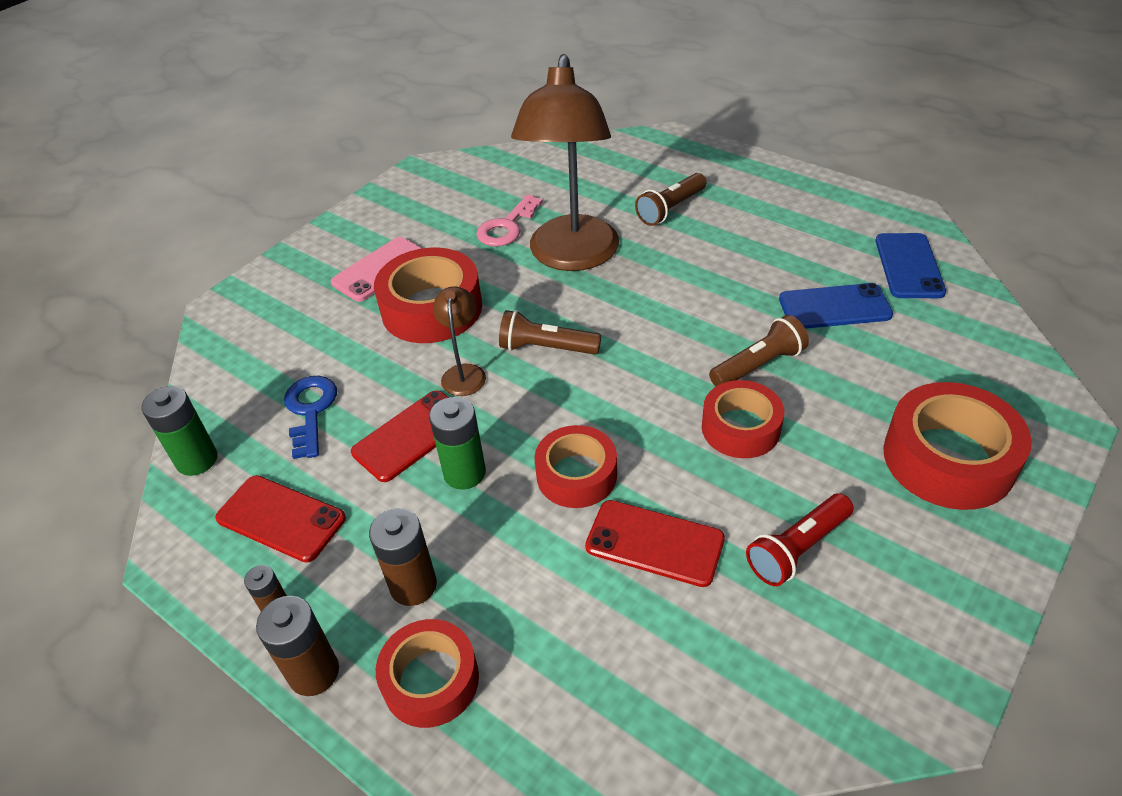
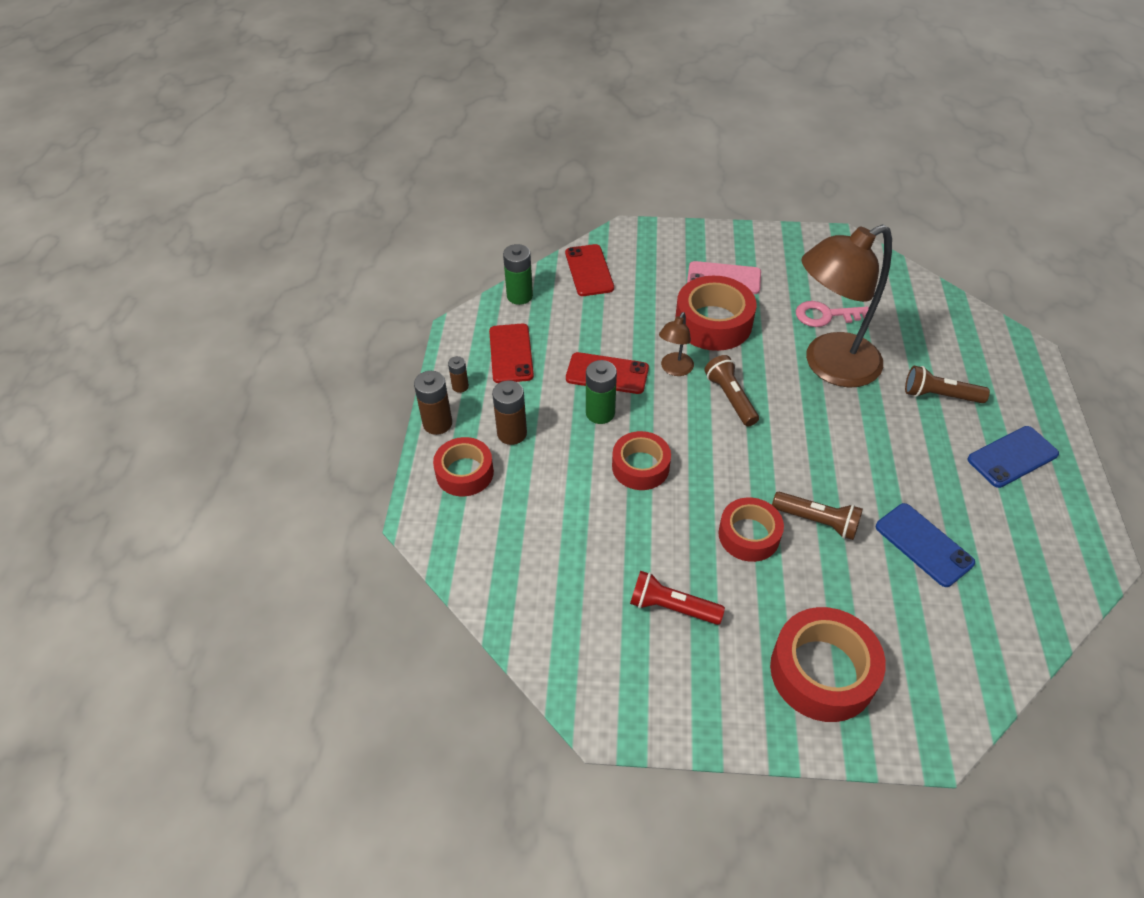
camera: 55 degrees right, 5 degrees up
(310, 411) = (588, 319): blue key -> none
(464, 373) = (674, 369): brown lamp -> brown lamp turned 150 degrees clockwise
(654, 543) = (620, 530): red phone -> red phone (589, 270)
(909, 266) = (1024, 578): blue phone -> blue phone (1012, 457)

